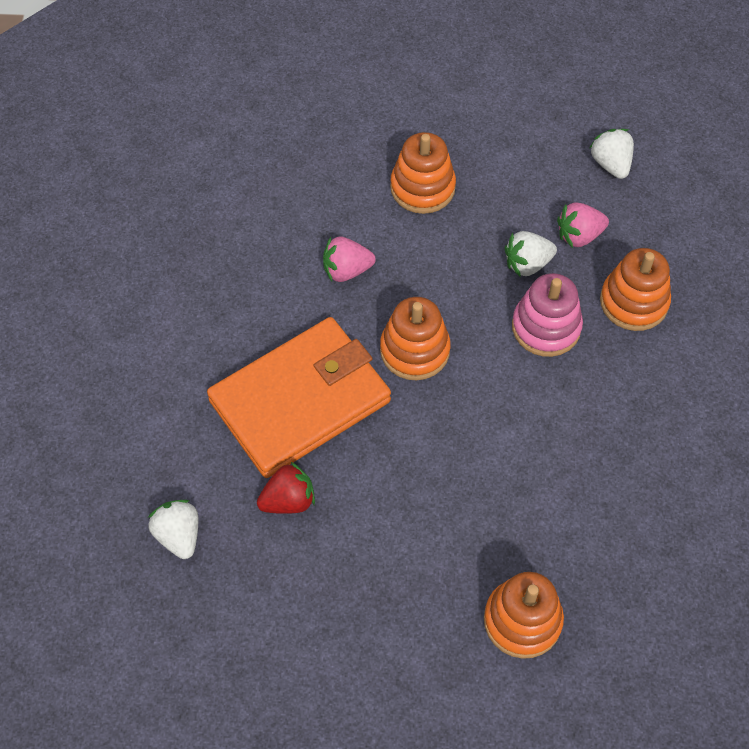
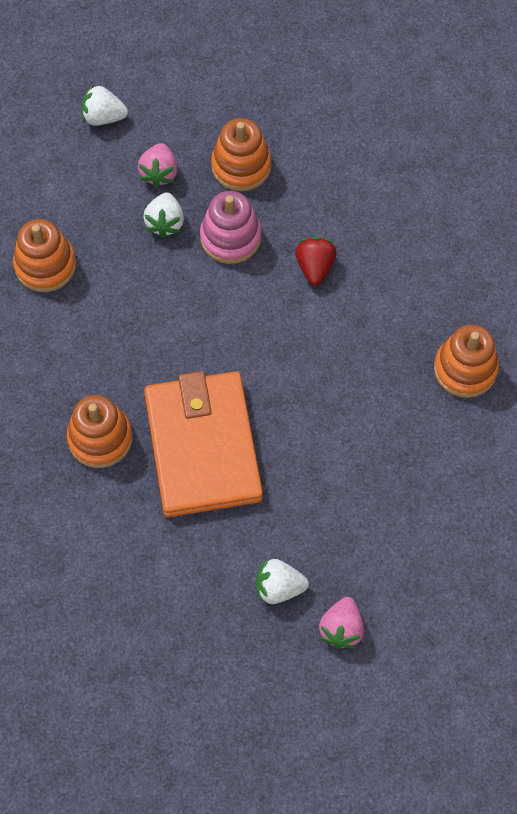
camera: 65 degrees left, 5 degrees up
(288, 500) = (289, 492): red strawberry -> red strawberry (315, 267)
(346, 270) = (96, 359): pink strawberry -> pink strawberry (341, 629)
(414, 350) = (201, 341): orange stacking toy -> orange stacking toy (100, 438)

